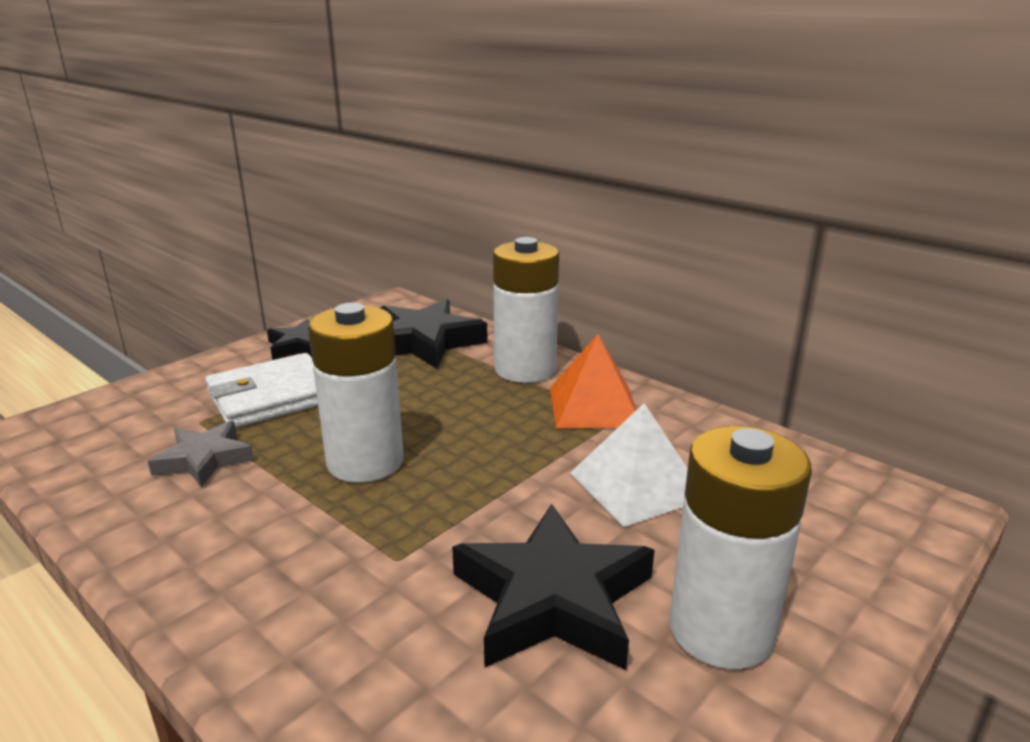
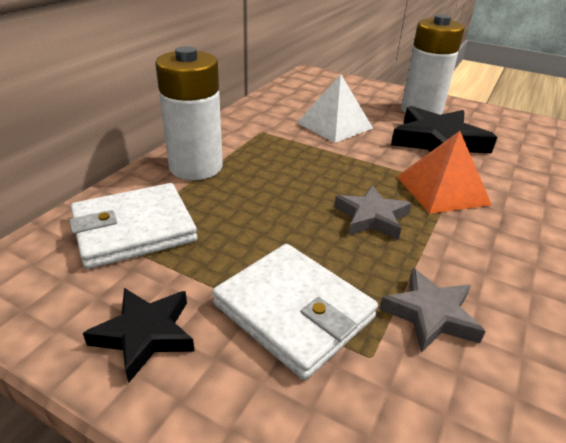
camera: 105 degrees left, 10 degrees up
(365, 462) = (371, 217): white battery -> grey star
(425, 342) = (134, 229): black star -> white wallet
(594, 406) = (250, 138): orange pyramid -> orange pyramid (442, 190)

